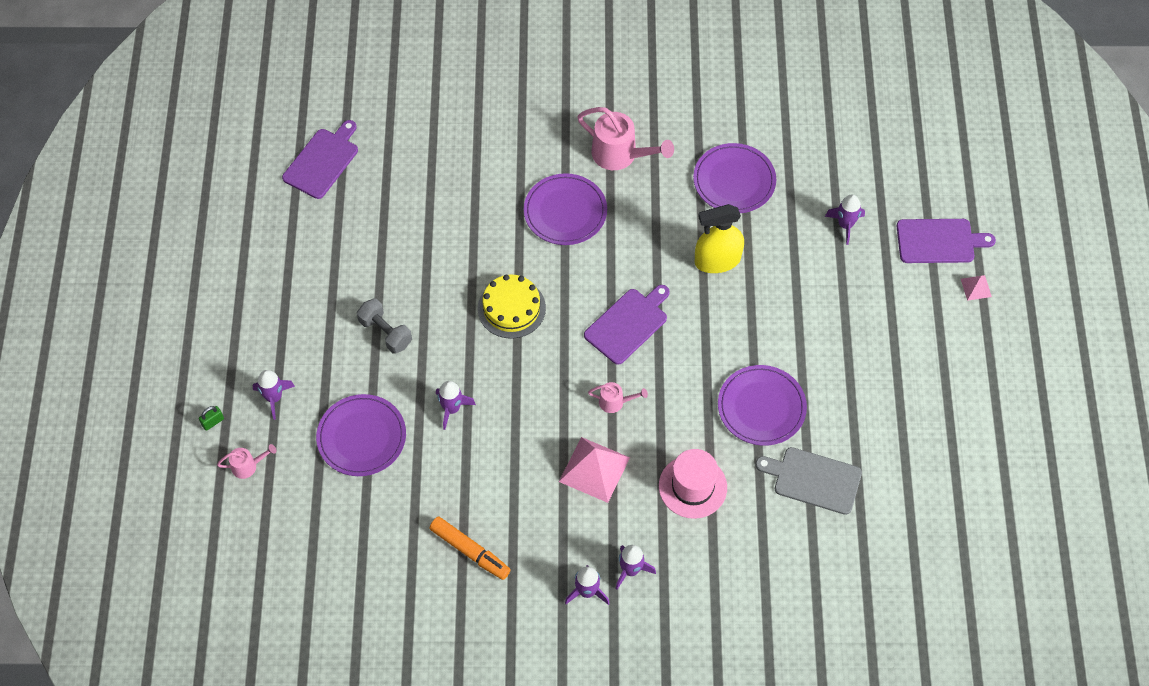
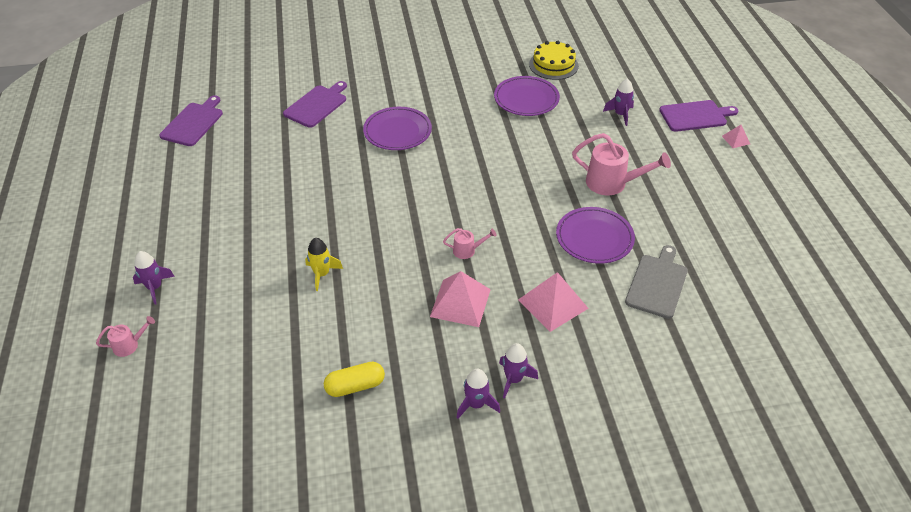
camera: 10 degrees left, 15 degrees down
(213, 422) = (95, 314): green padlock -> none
(361, 437) = (240, 307): purple plate -> none
(385, 332) = (255, 227): grey dumbbell -> none
(452, 409) = (322, 274): purple rocket -> yellow rocket
(470, 551) = (355, 386): orange marker -> yellow capsule
(511, 308) = (364, 197): yellow cake -> yellow cake (553, 65)
(620, 155) = (434, 94): pink watering can -> pink watering can (612, 183)
(628, 324) = (465, 196): purple cutting board -> purple cutting board (317, 105)
(692, 486) = (552, 304): pink hat -> pink pyramid
(717, 260) = (527, 147): yellow spray bottle -> none
(813, 479) = (657, 284): grey cutting board -> grey cutting board turned 105 degrees clockwise

